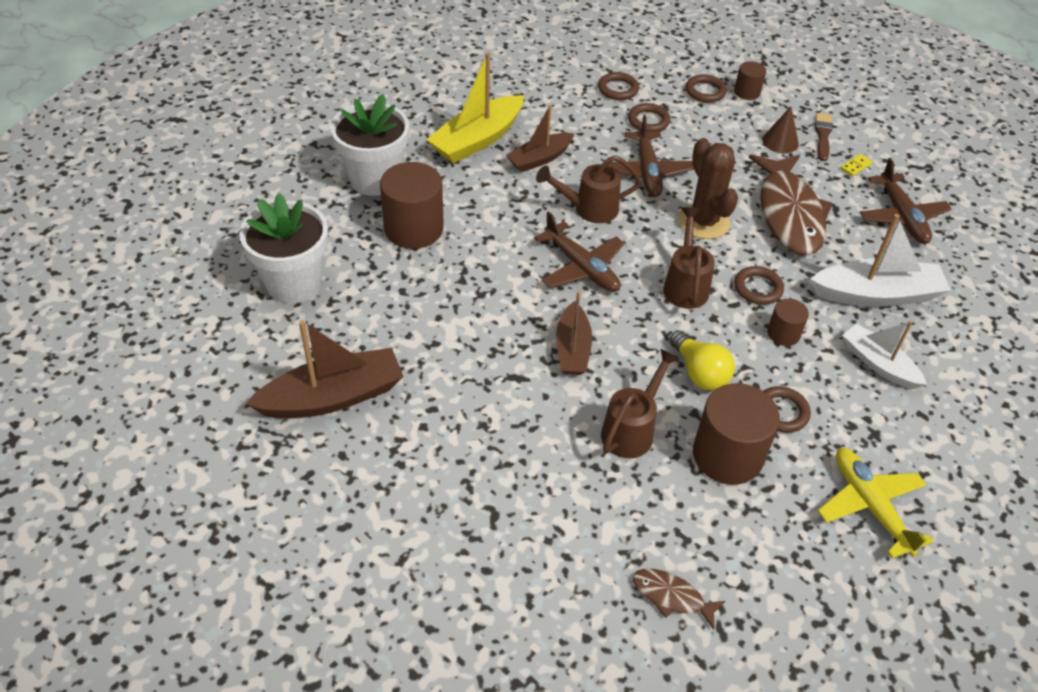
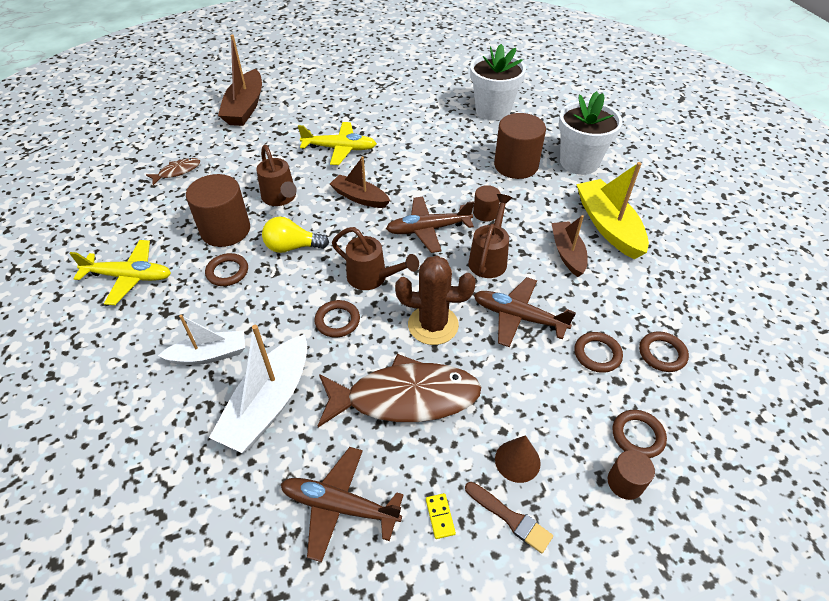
camera: 120 degrees right, 0 degrees up
(333, 397) = (397, 105): brown boat -> brown boat (245, 107)
(486, 416) = (340, 149): none -> yellow plane
(783, 333) = (284, 311): brown cylinder -> brown cylinder (485, 213)
(789, 214) = (405, 397): brown fish -> brown fish turned 150 degrees clockwise

